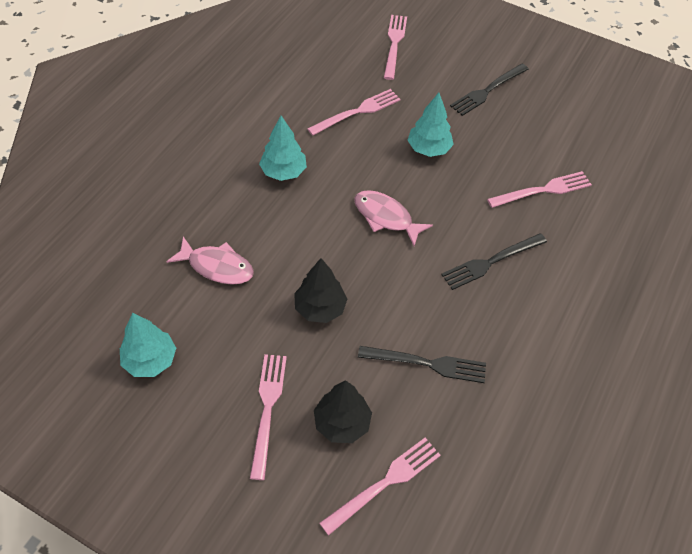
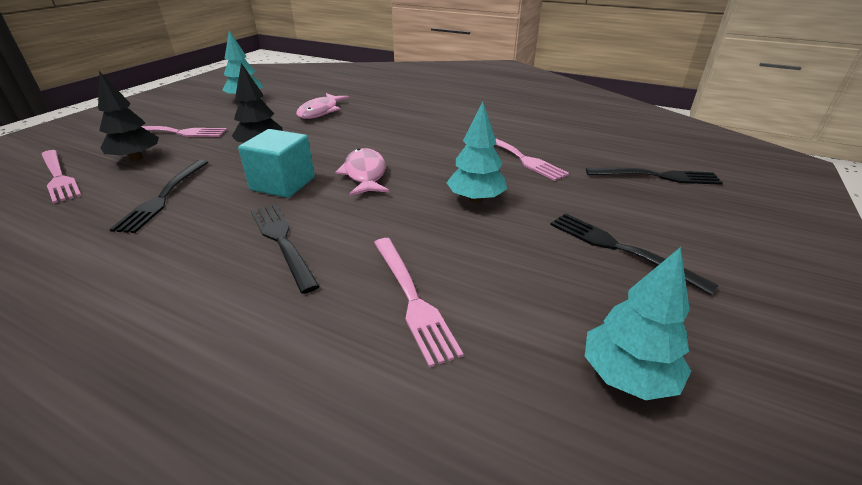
camera: 90 degrees right, 20 degrees down
(283, 172) = (424, 128): turquoise tree -> turquoise tree (627, 375)
(386, 217) = (365, 174): pink fish -> pink fish turned 45 degrees counterclockwise
(394, 43) = (658, 176): pink fork -> black fork
(403, 275) = (283, 184): none -> turquoise cube

